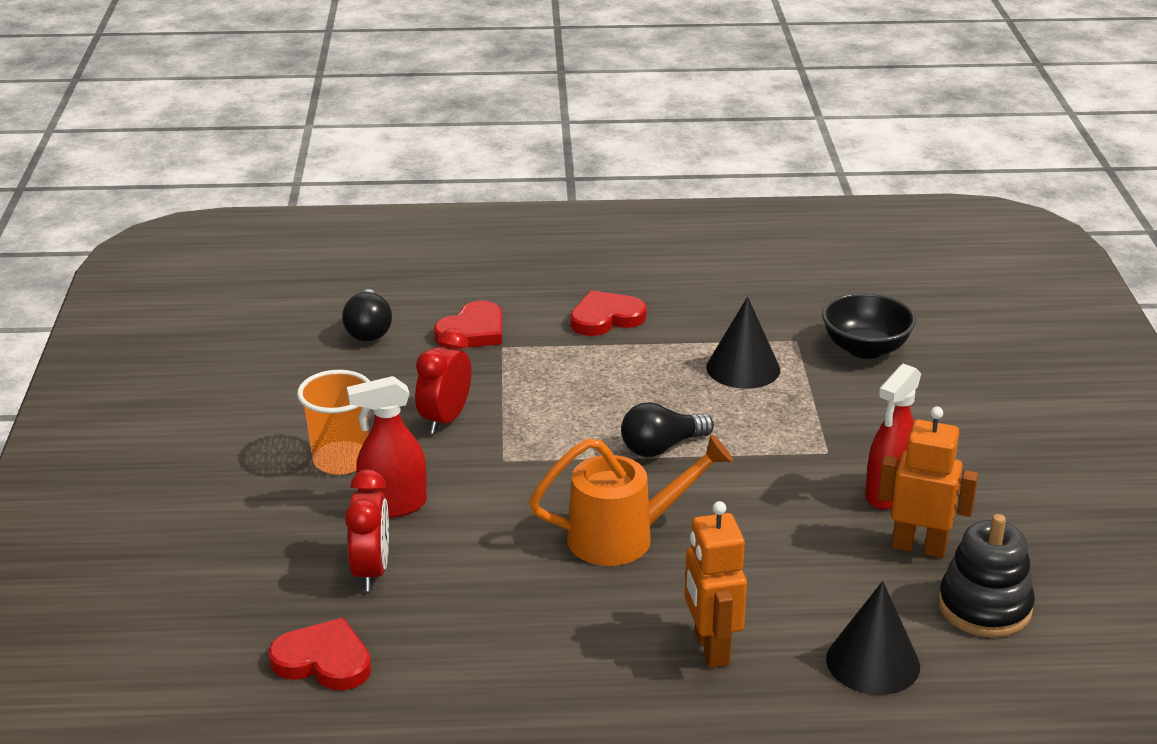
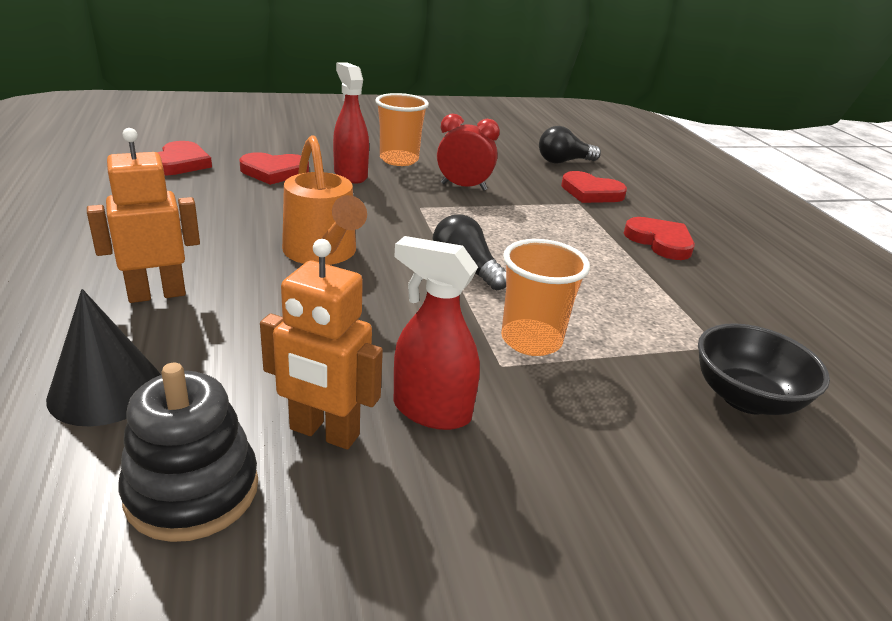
camera: 75 degrees right, 0 degrees up
(371, 571) = (274, 172): red clock -> red heart
(743, 368) = (632, 311): black cone -> none
(791, 430) = (531, 340): none -> orange cup
(919, 547) = (324, 433): orange robot -> orange robot turned 105 degrees clockwise

